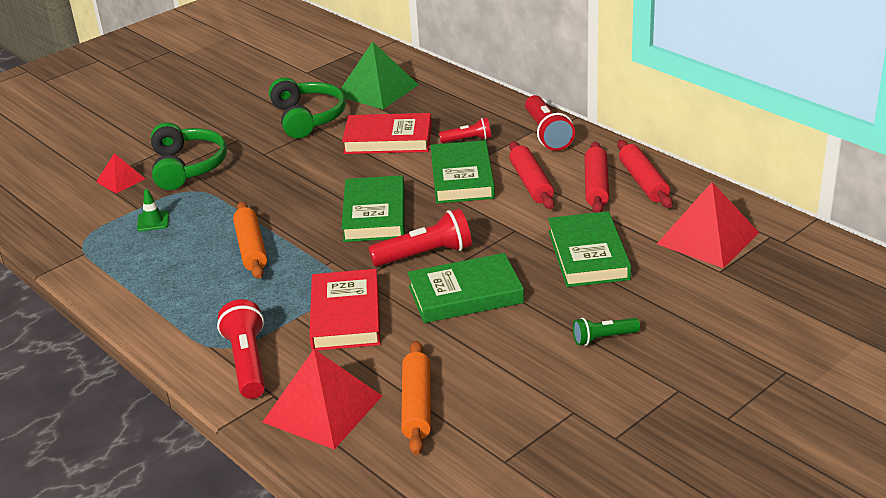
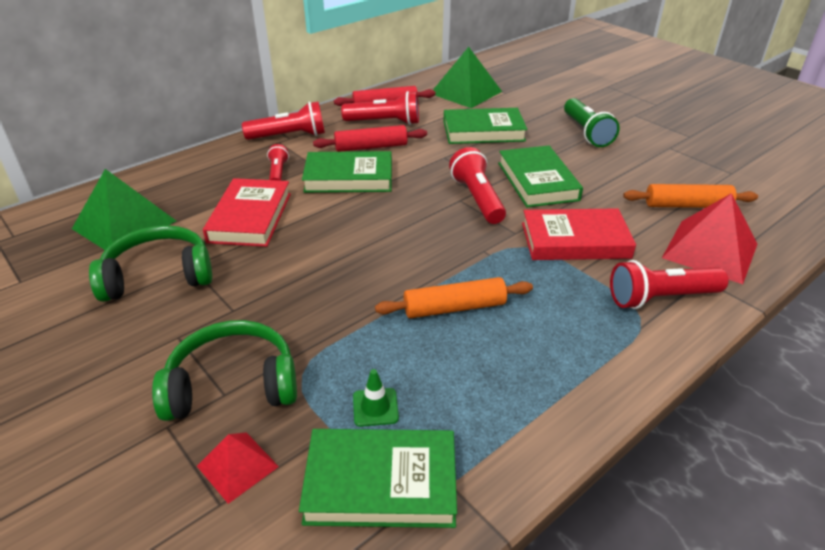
camera: 90 degrees left, 5 degrees up
(374, 214) = (402, 225): green book -> green book (381, 483)
(596, 186) = (385, 122): red rolling pin -> red flashlight
(603, 338) = (586, 133): green flashlight -> green flashlight, size x1.70
(707, 238) = (465, 92): red pyramid -> green pyramid

